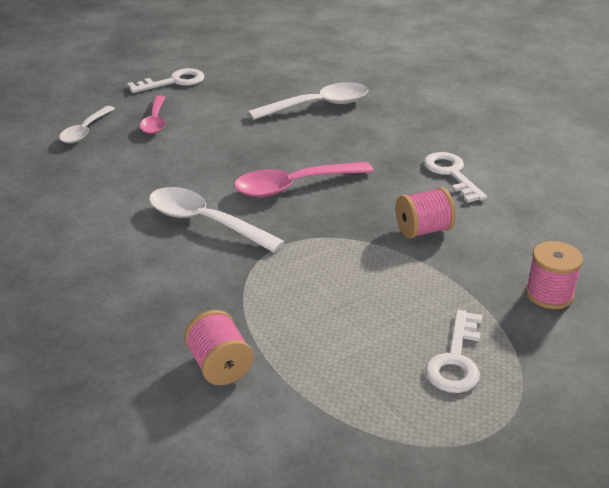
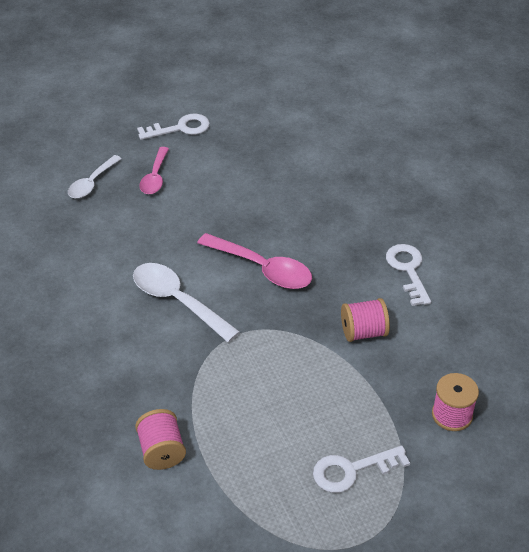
camera: 10 degrees right, 10 degrees up
(293, 186) = (262, 269): pink spoon -> pink spoon turned 135 degrees counterclockwise
(318, 105) = (307, 172): white spoon -> none
(456, 360) = (352, 470): white key -> white key turned 45 degrees clockwise

